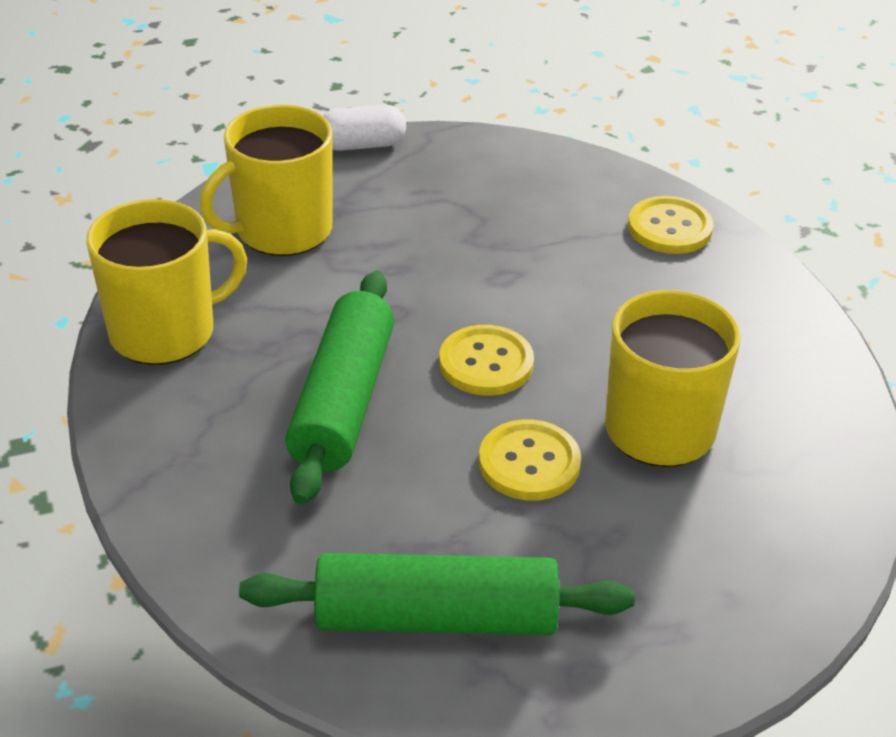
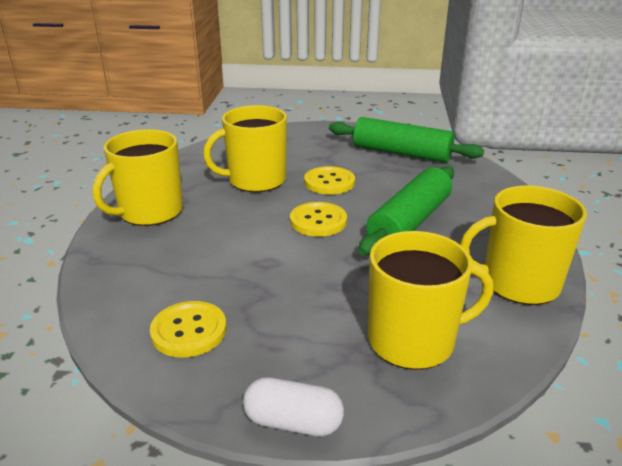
camera: 155 degrees left, 10 degrees down
(669, 228) = (124, 265): yellow button -> yellow button (189, 331)
(745, 310) = (150, 212): none -> yellow mug

